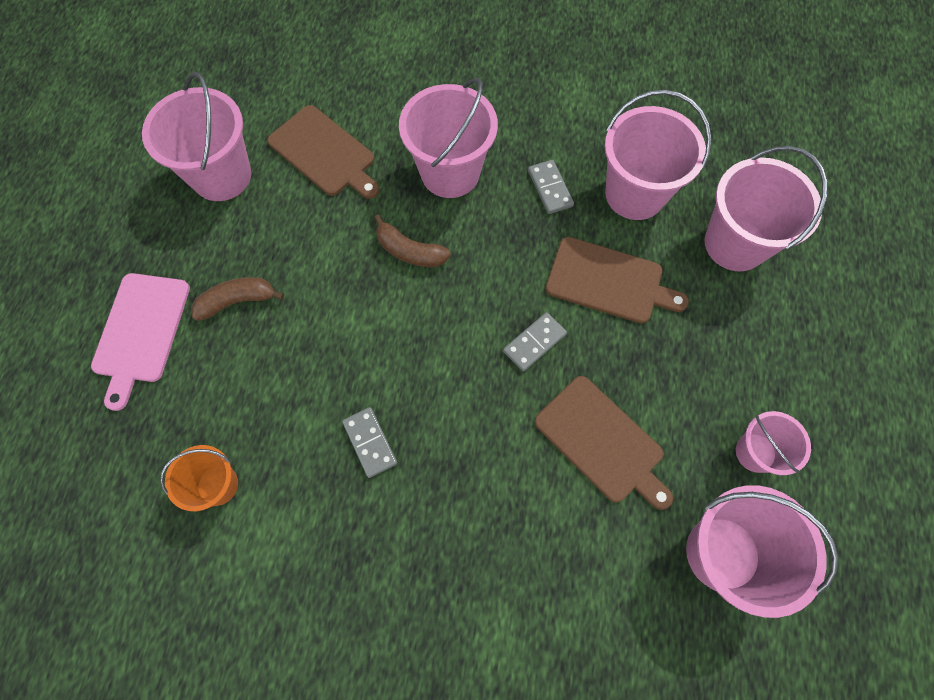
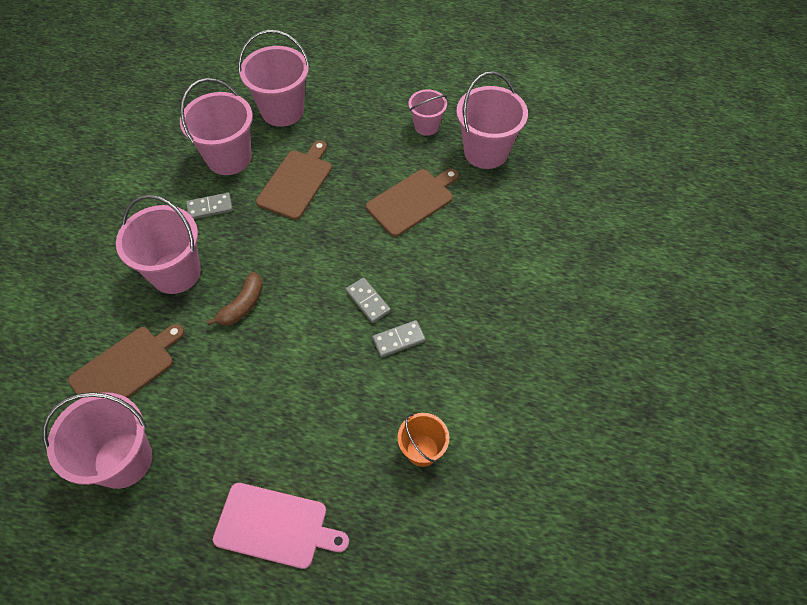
camera: 85 degrees left, 10 degrees down
(237, 301) = (261, 440): brown banana -> none
(534, 342) = (335, 230): grey domino -> grey domino (367, 301)

